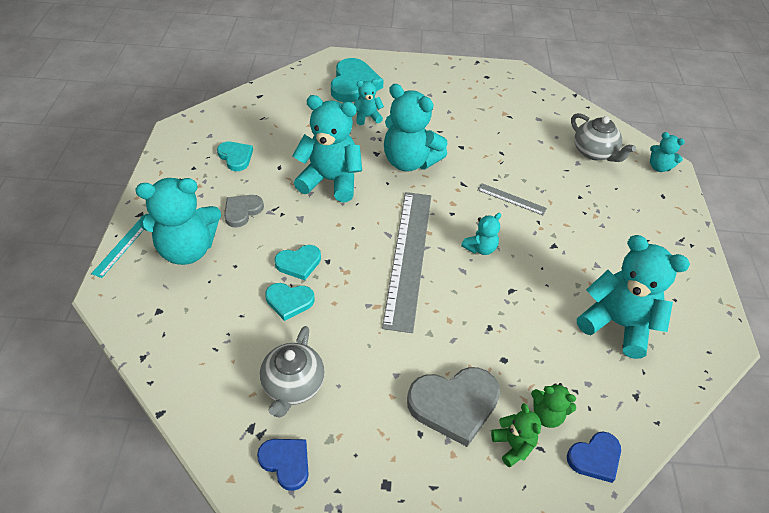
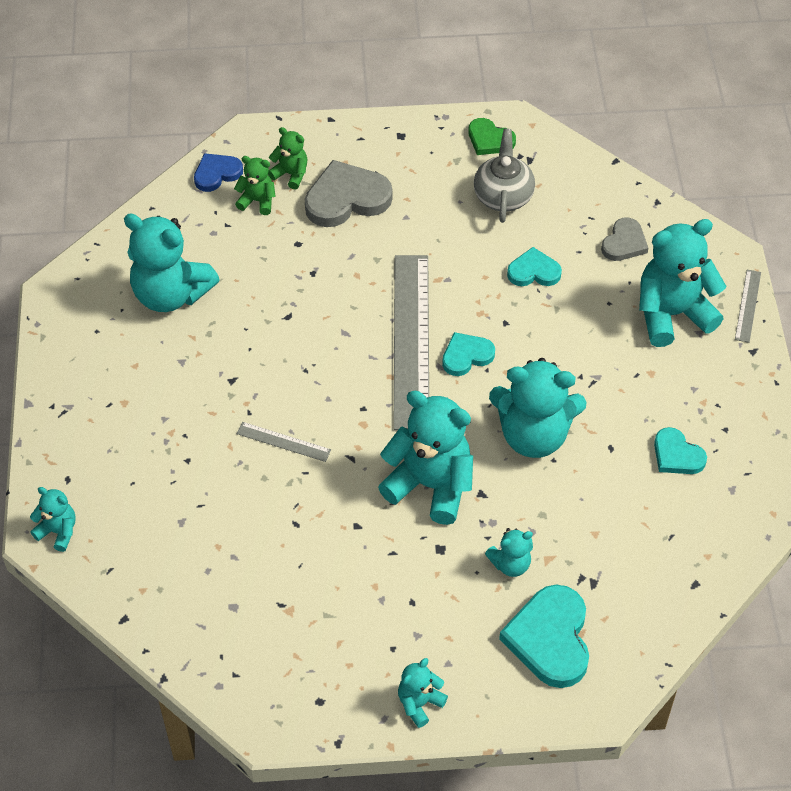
camera: 175 degrees right, 5 degrees up
(121, 248) = (748, 305): turquoise ruler -> grey ruler
(242, 211) = (631, 372): grey heart -> grey heart (624, 243)
(286, 462) = (489, 140): blue heart -> green heart
(299, 263) = (537, 315): turquoise heart -> turquoise heart (466, 356)
(480, 248) = (324, 363): turquoise teddy bear -> turquoise teddy bear (419, 703)
(513, 445) = (291, 174): green teddy bear -> green teddy bear turned 150 degrees clockwise
(594, 152) = (152, 545): grey teapot -> none

